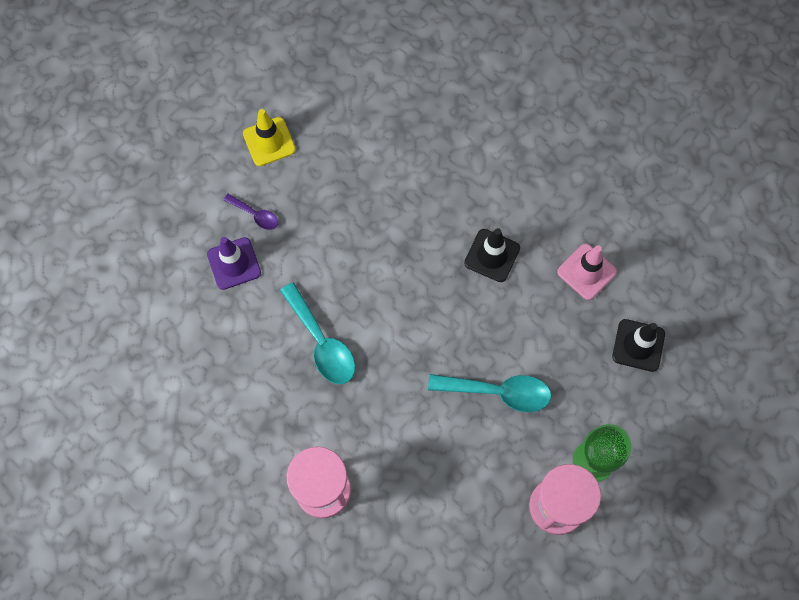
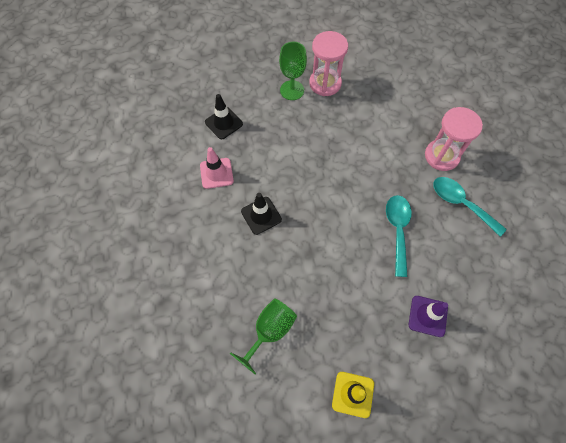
camera: 145 degrees left, 5 degrees down
(255, 215) = (394, 342): purple spoon -> none
(389, 145) = (270, 330): none -> green goblet
(498, 392) = (315, 145): turquoise spoon -> turquoise spoon (461, 204)

